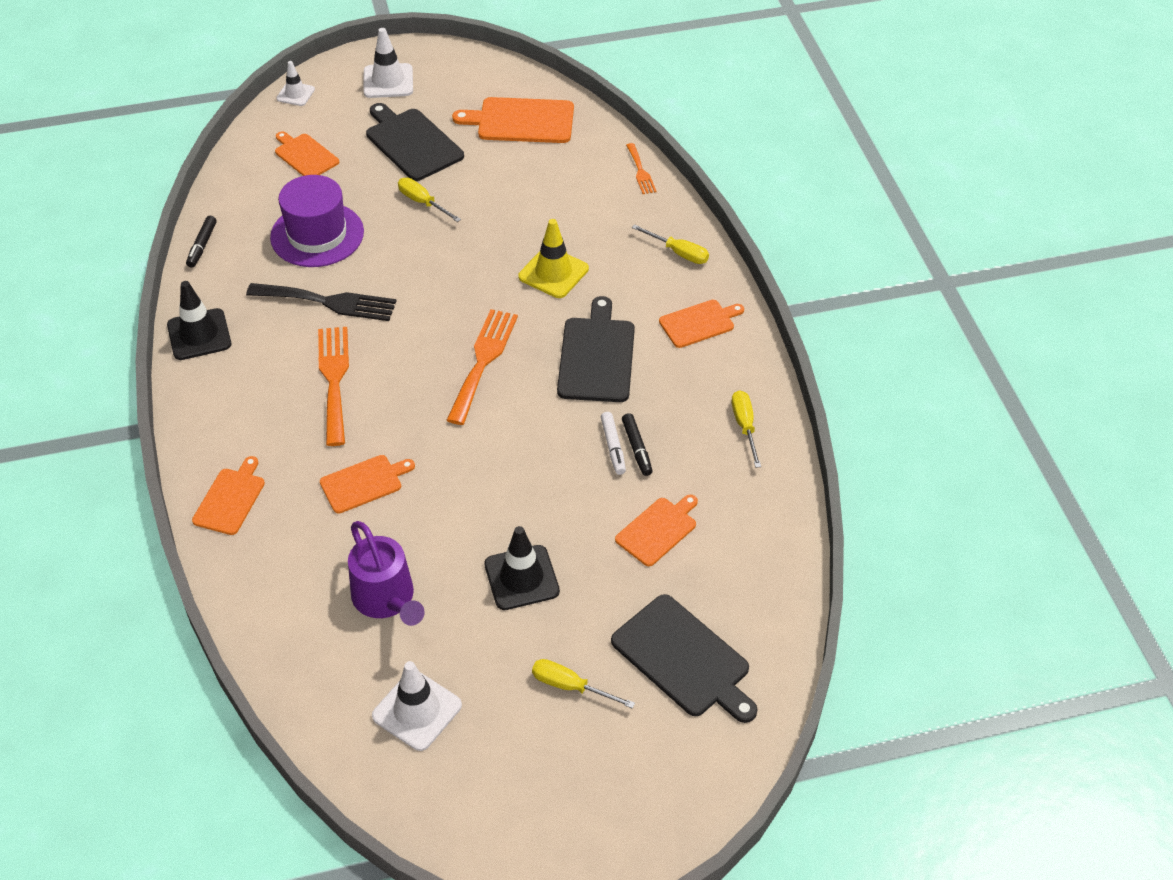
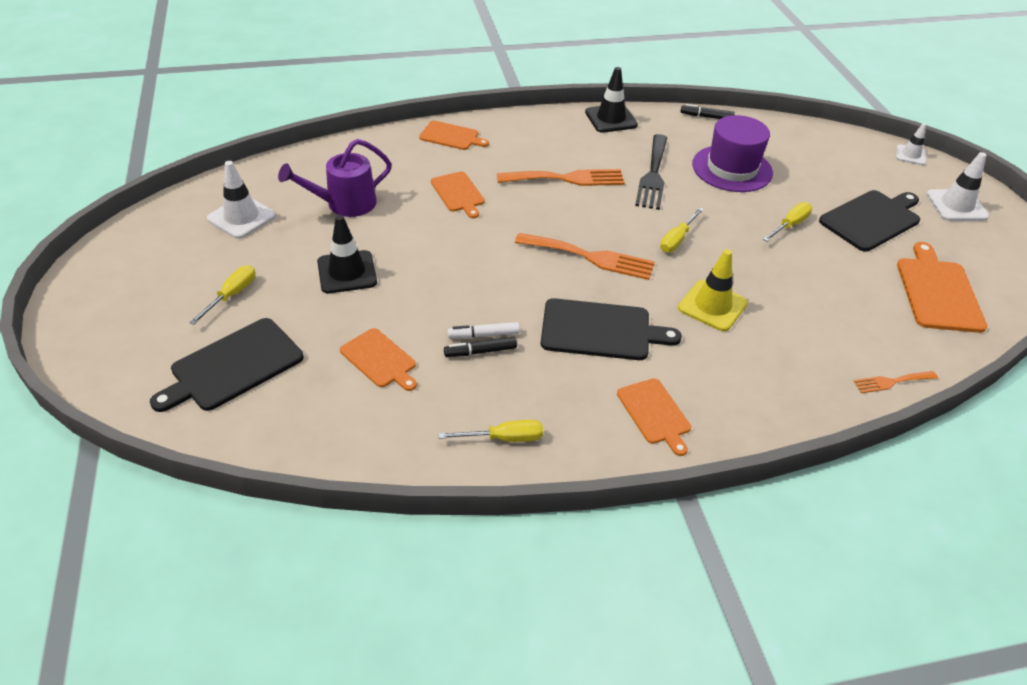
camera: 90 degrees right, 5 degrees down
(305, 155) = (830, 161): orange cutting board -> none
(678, 253) = (763, 405): yellow screwdriver -> yellow screwdriver (677, 239)

